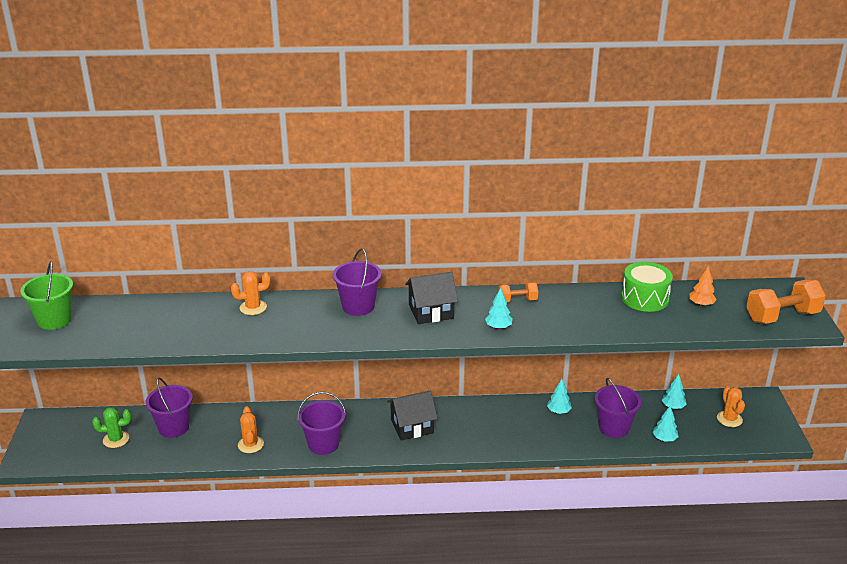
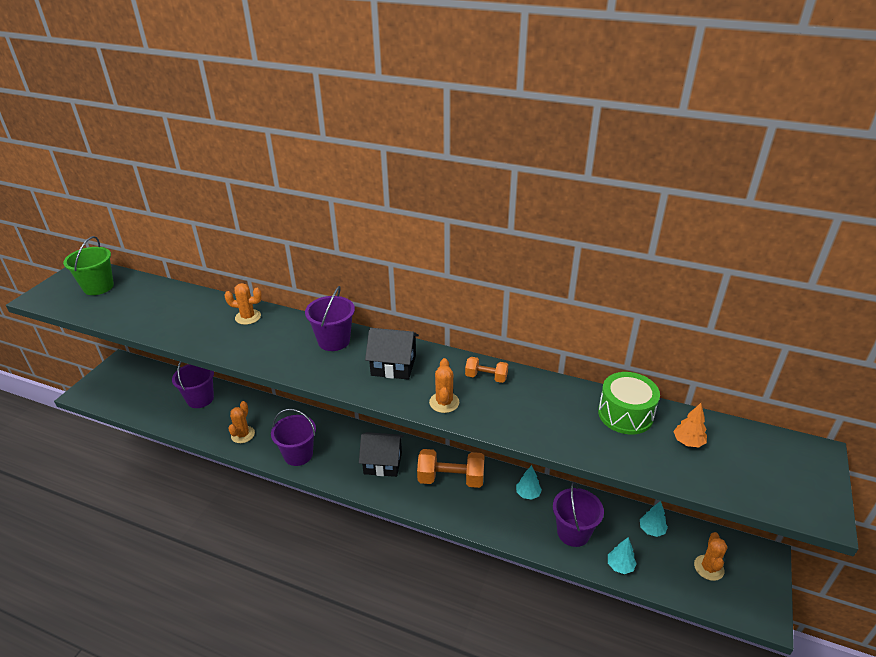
camera: 25 degrees right, 5 degrees up
(116, 439) = (153, 396): green cactus -> none
(498, 327) = (444, 402): turquoise tree -> orange cactus
(782, 316) = (784, 490): orange dumbbell -> orange dumbbell (451, 479)

